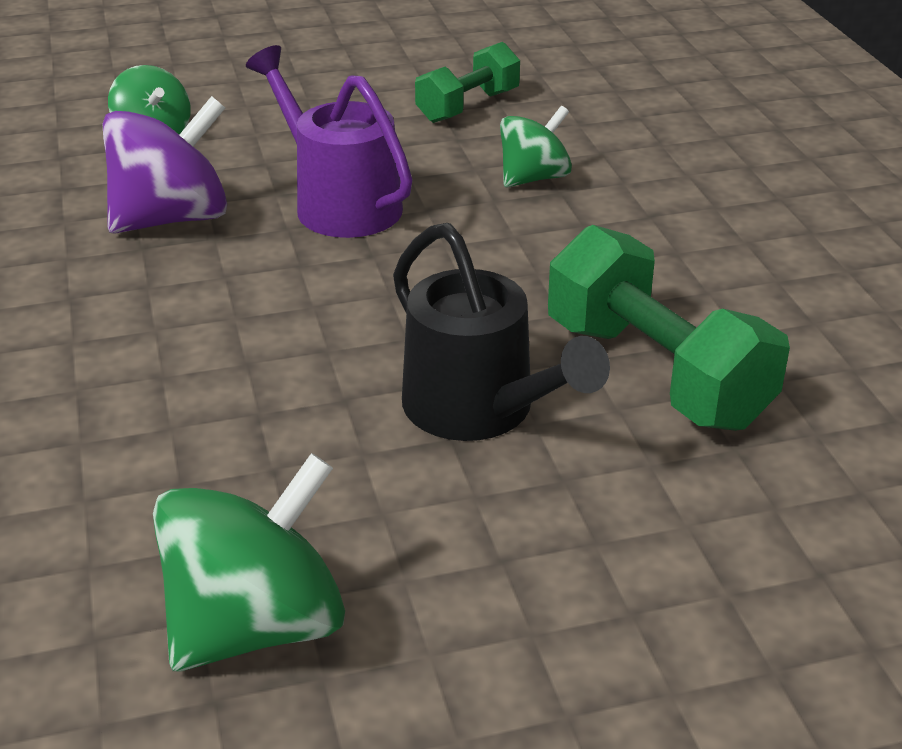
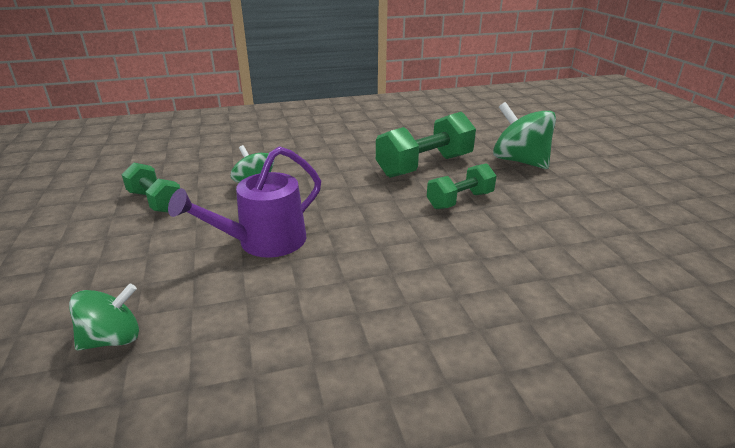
camera: 90 degrees left, 5 degrees down
(172, 218) = (265, 311): purple spinning top -> none
(256, 625) = (622, 248): green spinning top -> green spinning top (519, 161)
(480, 411) = (460, 200): black watering can -> green dumbbell

